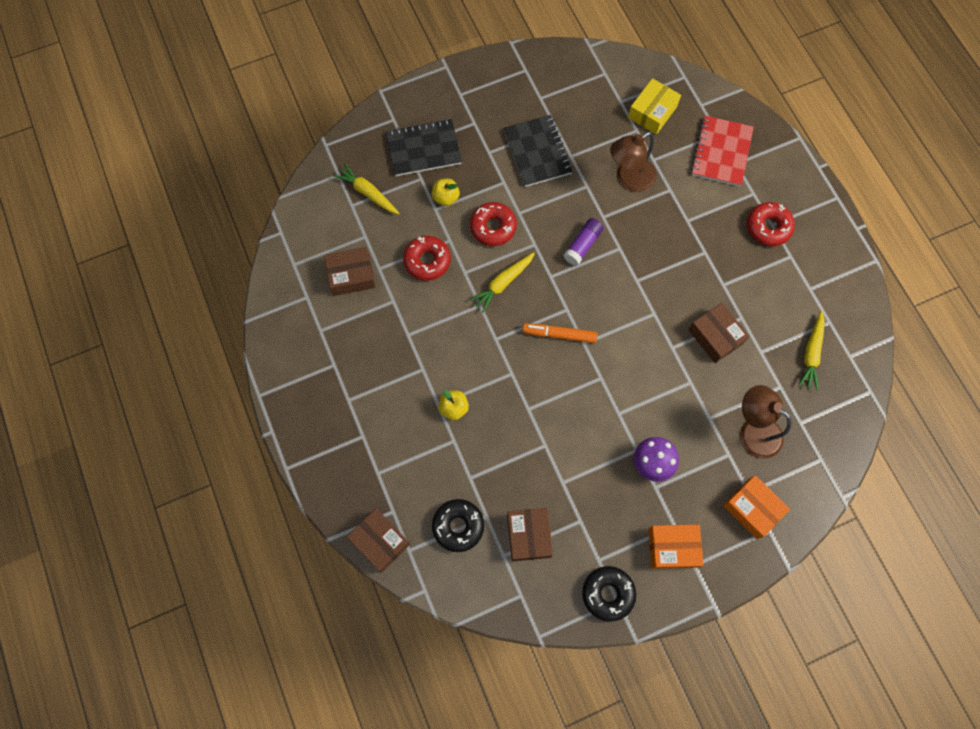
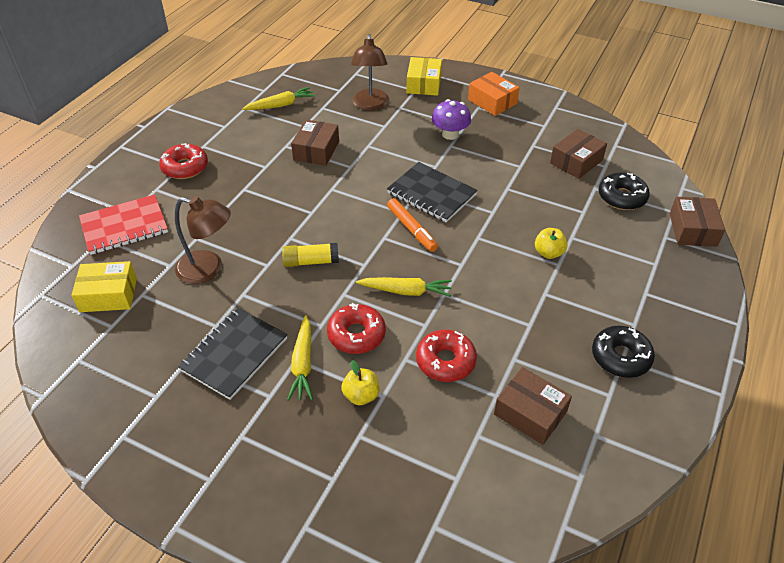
camera: 130 degrees left, 25 degrees down
(367, 193) = (427, 474): yellow carrot -> yellow carrot (303, 364)
(423, 149) = (319, 461): black notebook -> black notebook (431, 194)
(582, 245) = (311, 262): purple glue stick -> yellow glue stick
(608, 594) = (557, 112): black donut -> black donut (620, 357)
(752, 508) = (424, 84): orange box -> yellow box

